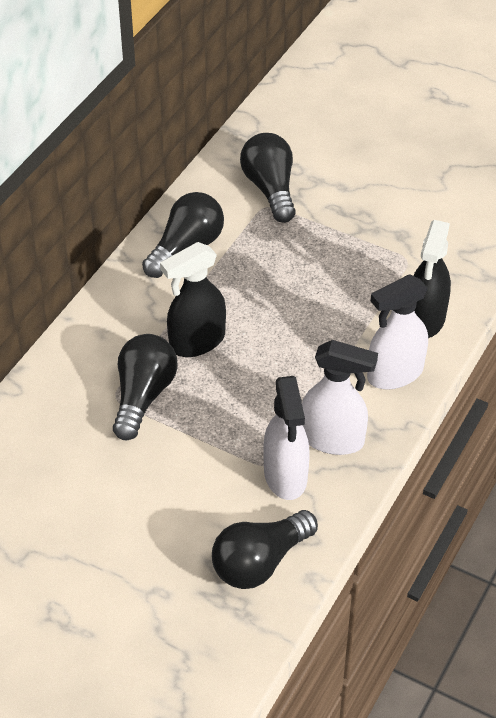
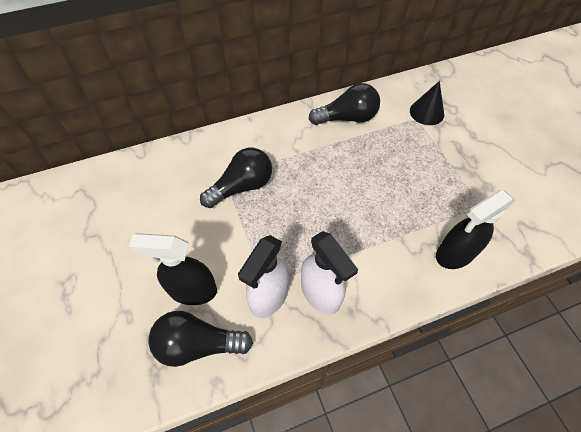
camera: 40 degrees right, 10 degrees up
(196, 342) = (301, 174): black spray bottle -> black spray bottle (192, 290)
(270, 189) = (426, 112): black light bulb -> black cone
(394, 374) = (401, 277): white spray bottle -> none

